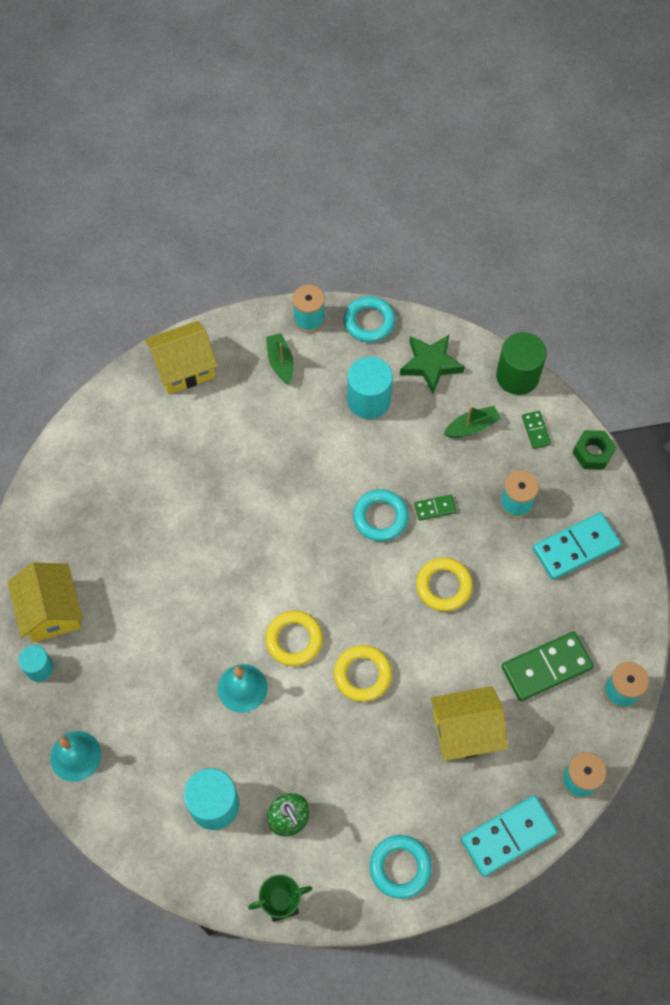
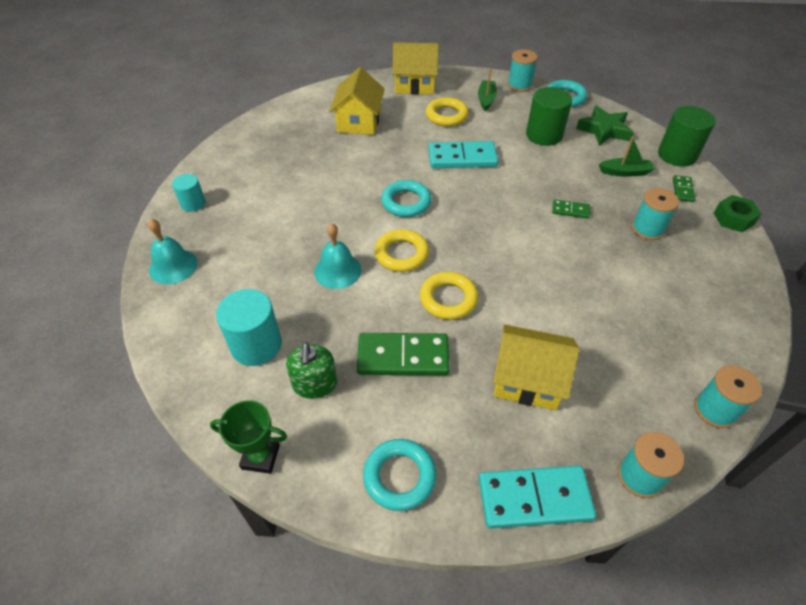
camera: 25 degrees right, 15 degrees down
(51, 611) = (228, 175): yellow house -> yellow house (359, 122)
(368, 400) = (544, 135): turquoise cylinder -> green cylinder
(380, 517) = (519, 202): turquoise ring -> turquoise ring (406, 202)
(443, 586) = (555, 263): yellow ring -> yellow ring (446, 115)
(546, 667) = (635, 358): green domino -> green domino (403, 357)
(575, 547) = (697, 276): turquoise domino -> turquoise domino (462, 158)

